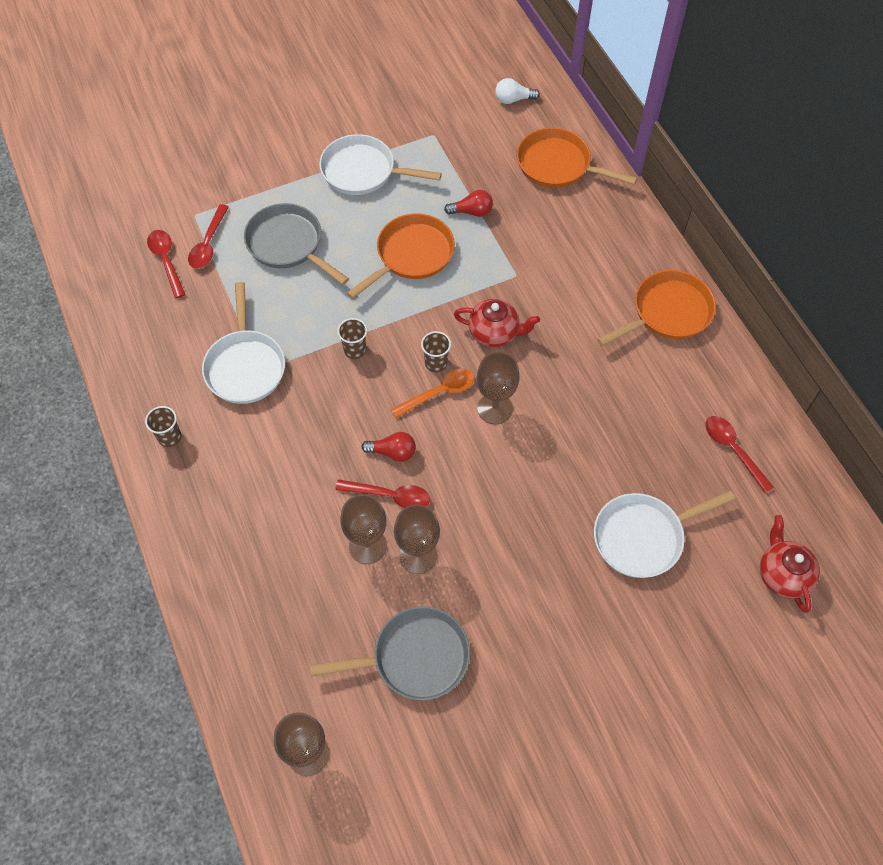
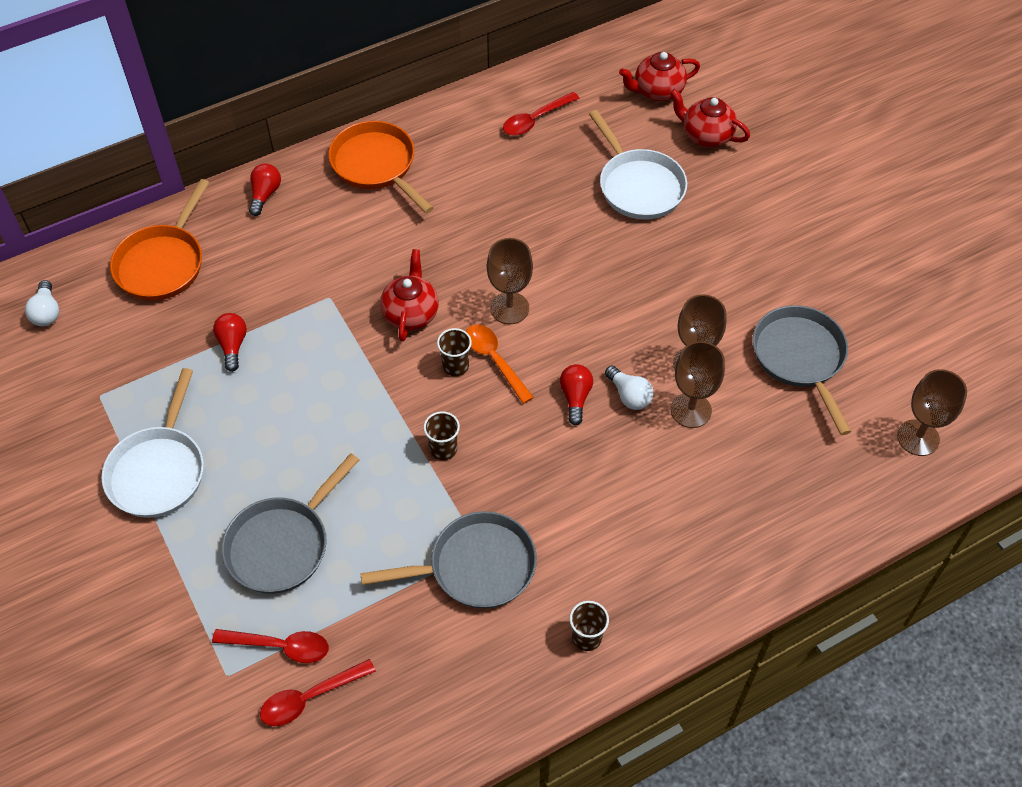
camera: 95 degrees left, 5 degrees down
(245, 366) = (475, 567): white pan -> grey pan
(390, 496) = (629, 395): red spoon -> white light bulb
(411, 255) = (300, 403): orange pan -> none
(631, 230) = (265, 194): none -> red light bulb
(716, 616) = (706, 136): none -> red teapot

